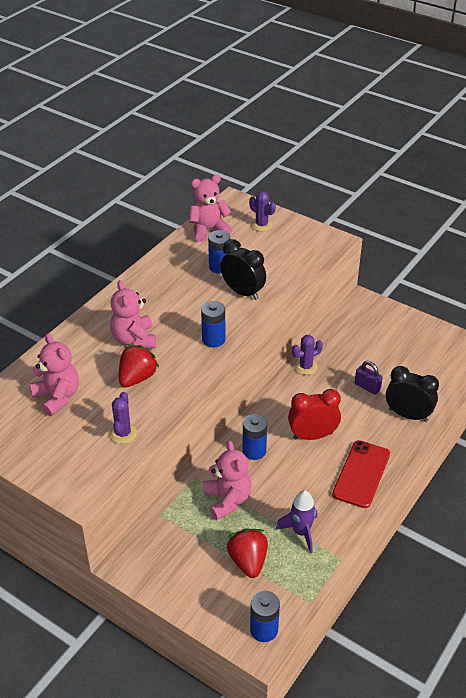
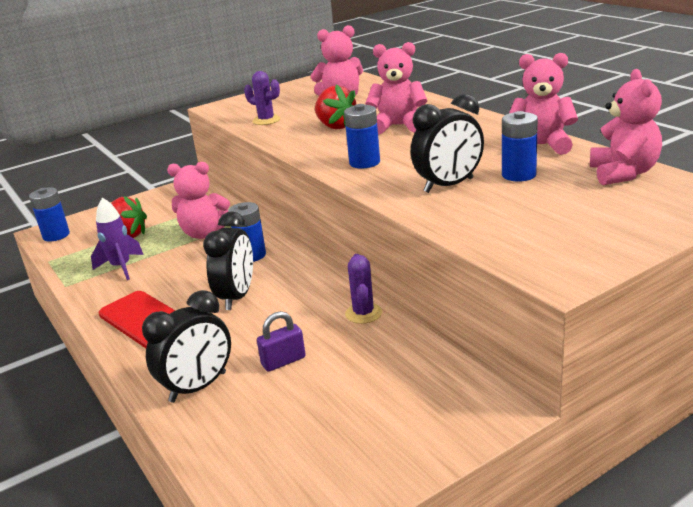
camera: 115 degrees right, 15 degrees down
(168, 263) = (541, 146): none -> pink teddy bear
(261, 225) = (632, 214): purple cactus -> none
(312, 436) = (237, 297): red clock -> black clock

